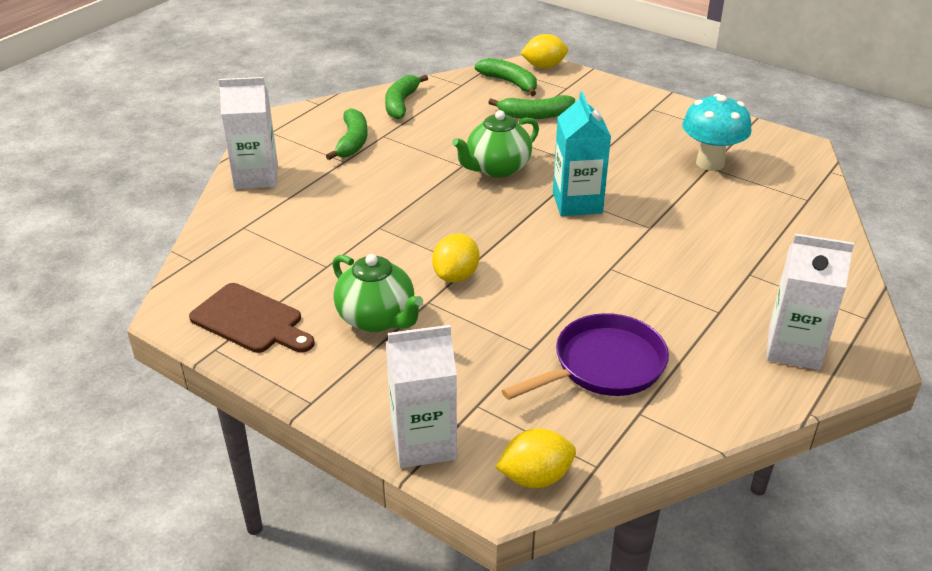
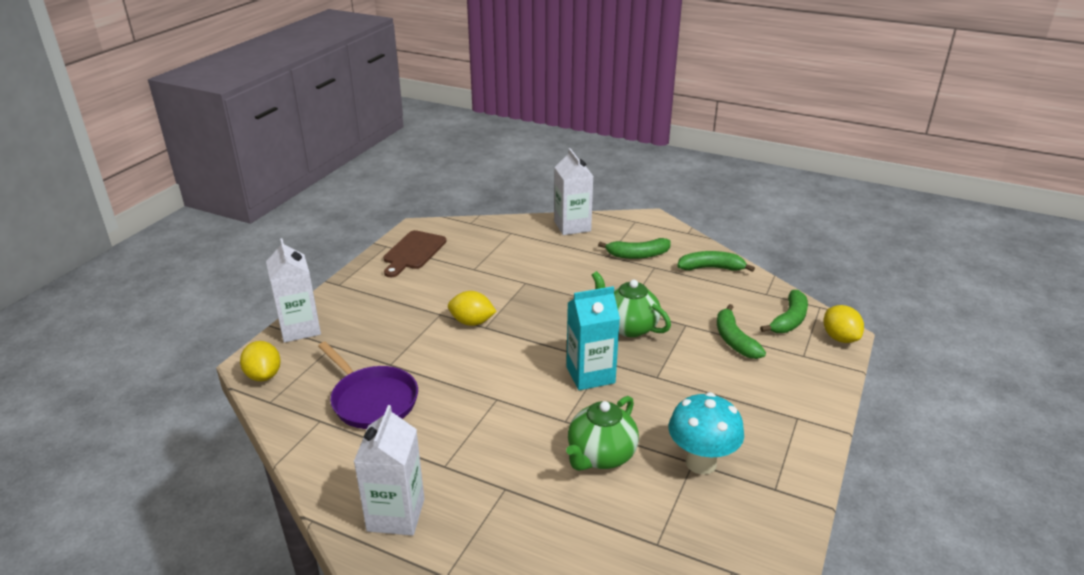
camera: 80 degrees right, 5 degrees down
(377, 319) = (419, 296): green teapot -> green teapot (600, 456)

